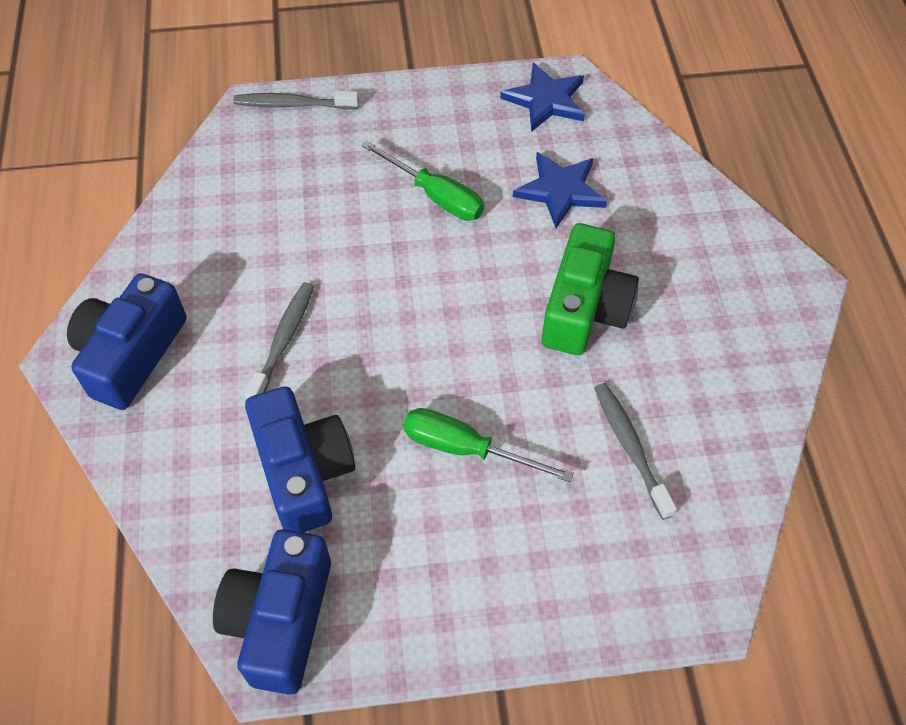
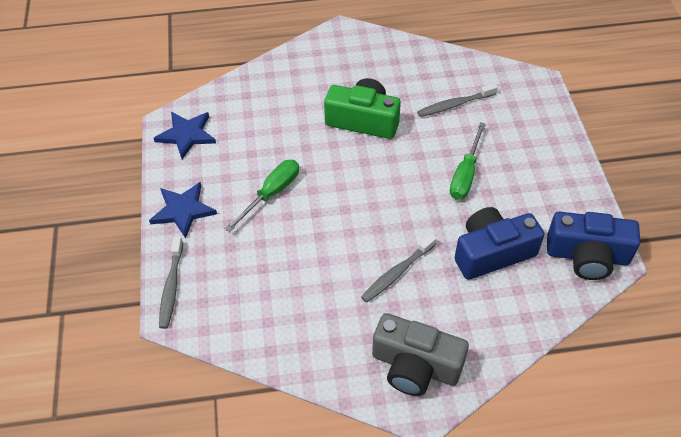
camera: 90 degrees left, 5 degrees down
(131, 354) = (415, 366): blue camera -> grey camera
(283, 341) = (397, 272): grey toothbrush -> grey toothbrush turned 60 degrees counterclockwise
(560, 190) = (270, 129): blue star -> blue star (183, 210)

